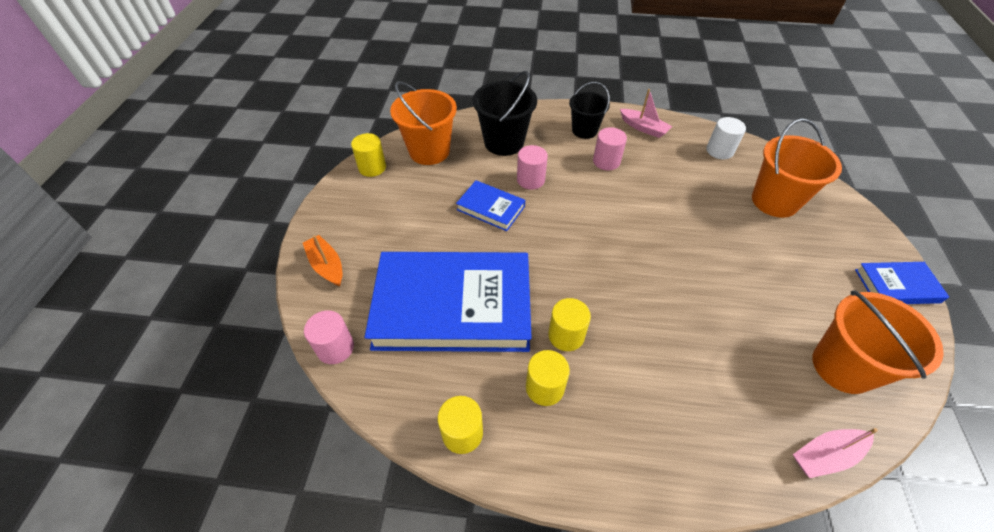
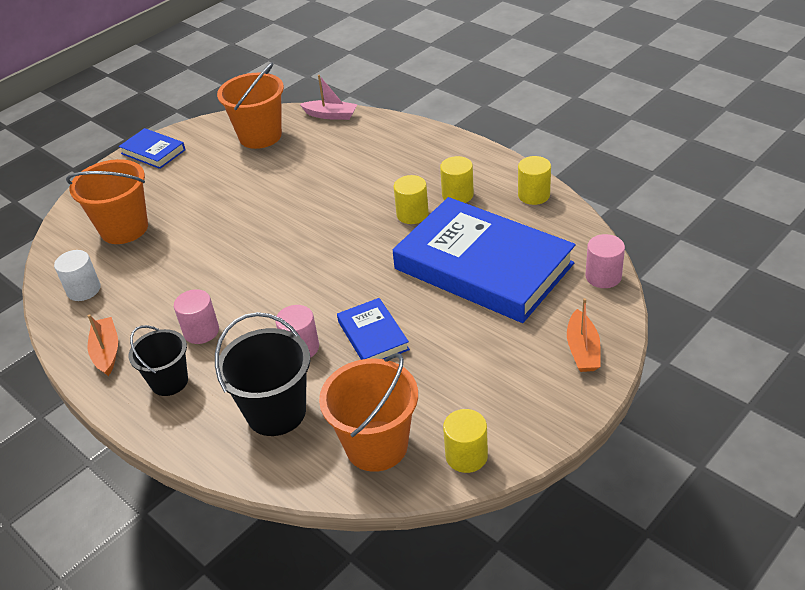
camera: 140 degrees left, 10 degrees down
(643, 128) = (106, 352): pink boat -> orange boat

